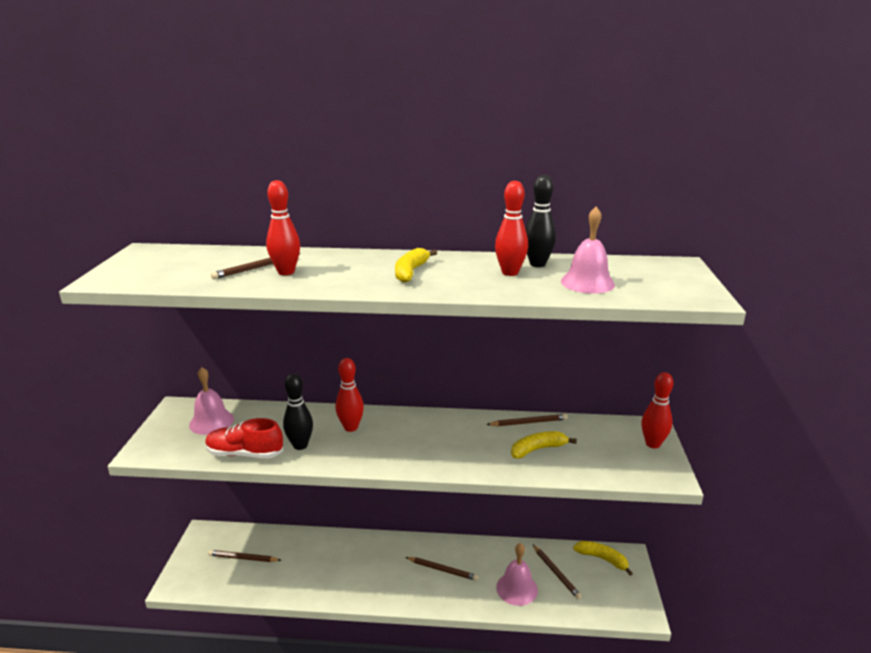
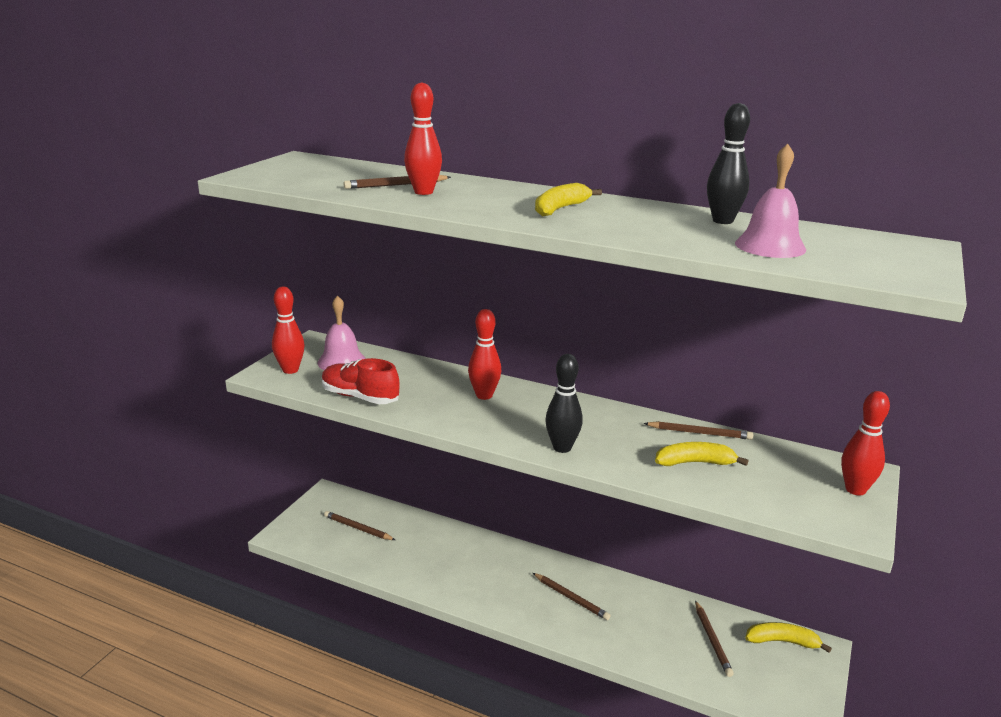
camera: 20 degrees right, 0 degrees up
(300, 445) = (420, 401): black bowling pin -> black bowling pin (562, 448)
(510, 273) = (679, 224): red bowling pin -> red bowling pin (290, 370)
(517, 588) = (653, 642): pink bell -> none
(602, 559) = (782, 641): yellow banana -> yellow banana turned 45 degrees counterclockwise

